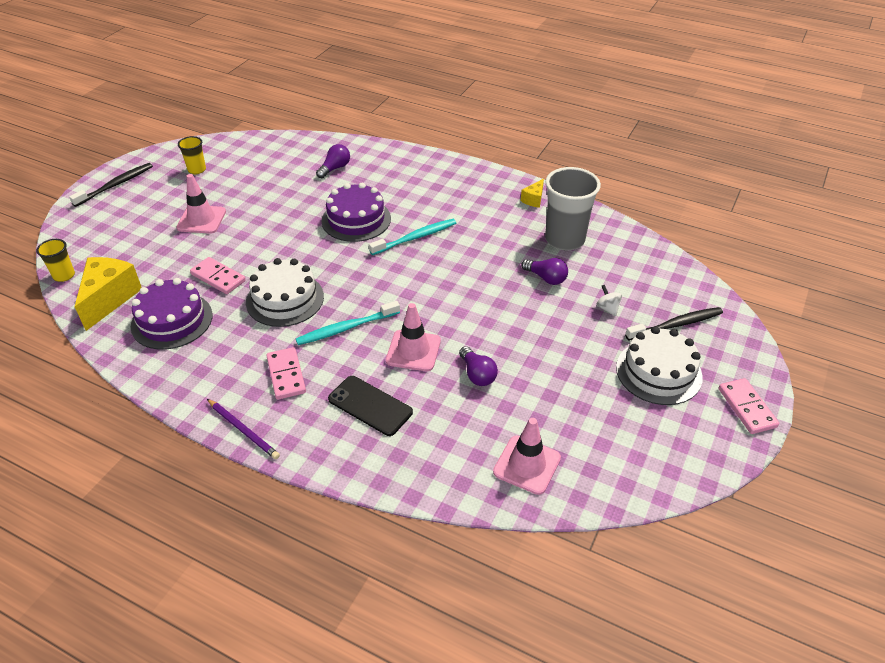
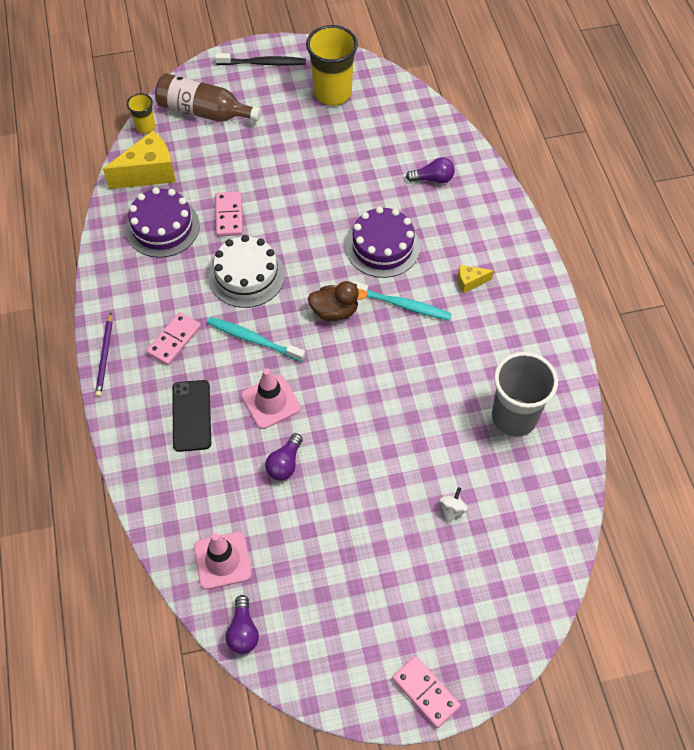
camera: 50 degrees right, 15 degrees up
(106, 237) = (204, 112): none -> brown bottle
(197, 170) = (332, 93): yellow cup -> yellow cup, size x1.97
(201, 220) = (279, 149): pink traffic cone -> none
(378, 272) = (335, 311): none -> brown duck
(534, 199) = (547, 355): yellow cheese -> yellow cheese (470, 282)
(546, 278) = (446, 437): purple light bulb -> purple light bulb (243, 631)
(658, 372) = (407, 597): white cake -> none
(676, 325) = (482, 578): black toothbrush -> none
(746, 408) = (425, 692): pink domino -> pink domino turned 75 degrees counterclockwise

